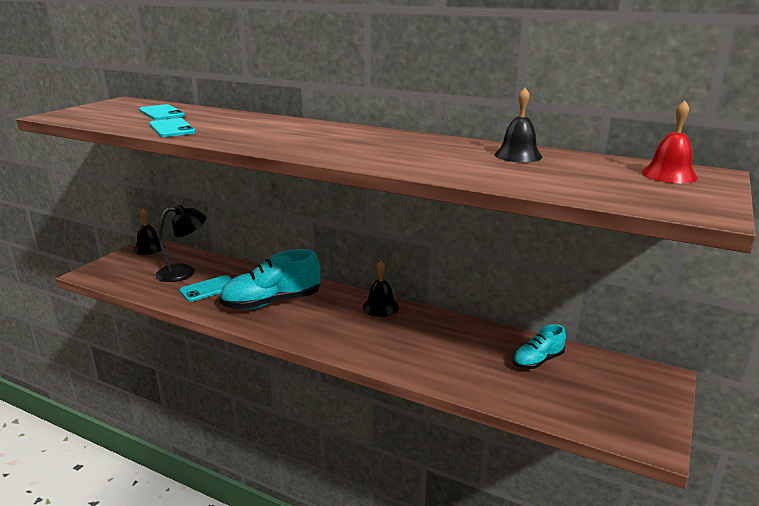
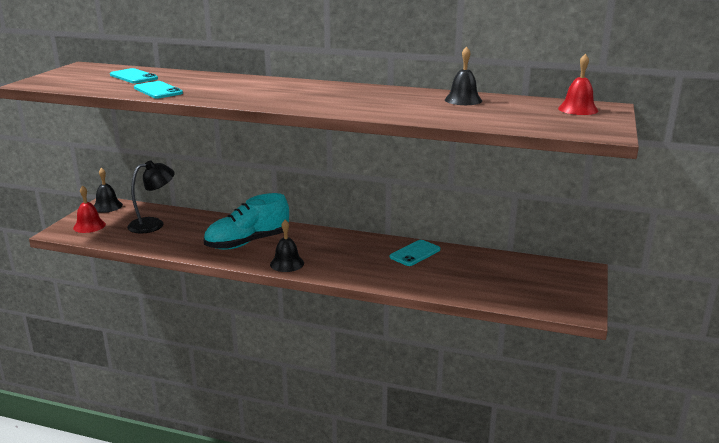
camera: 10 degrees left, 0 degrees up
(120, 269) = (89, 226): none -> red bell
(209, 289) = (184, 236): turquoise phone -> turquoise phone (415, 253)
(380, 307) = (345, 238): black bell -> black bell (287, 263)
(537, 361) = (486, 267): turquoise shoe -> none

